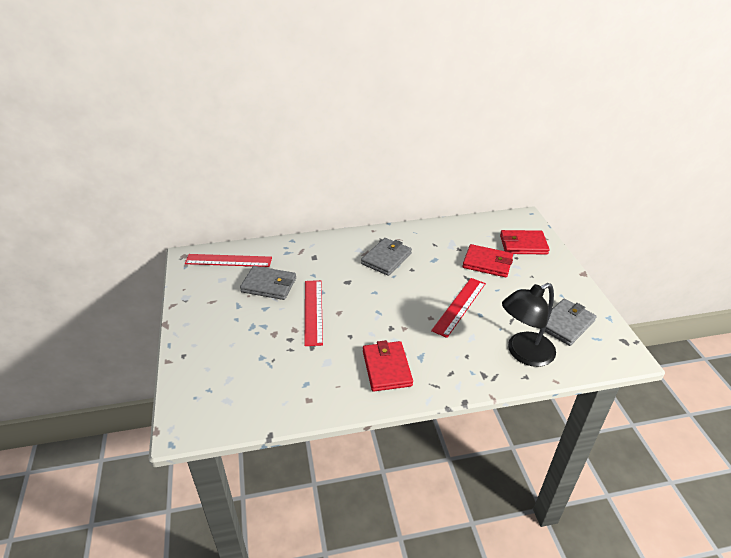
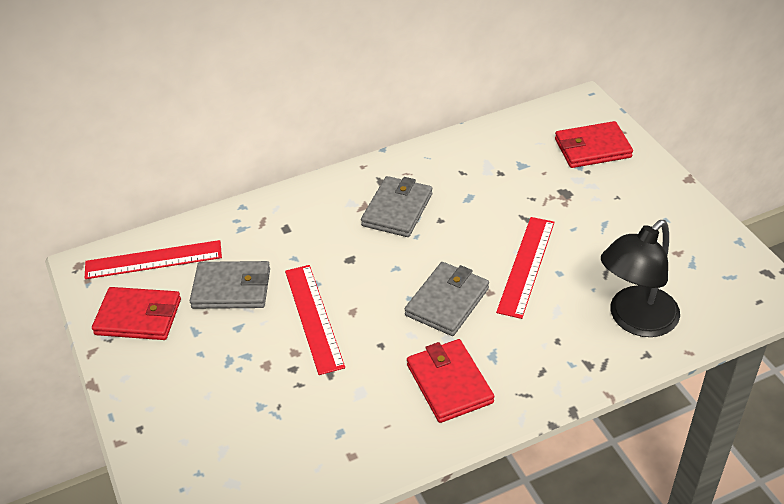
camera: 10 degrees left, 5 degrees up
(487, 263) = (548, 188): red wallet -> red wallet (138, 317)
(566, 324) = (682, 263): grey wallet -> grey wallet (447, 302)

